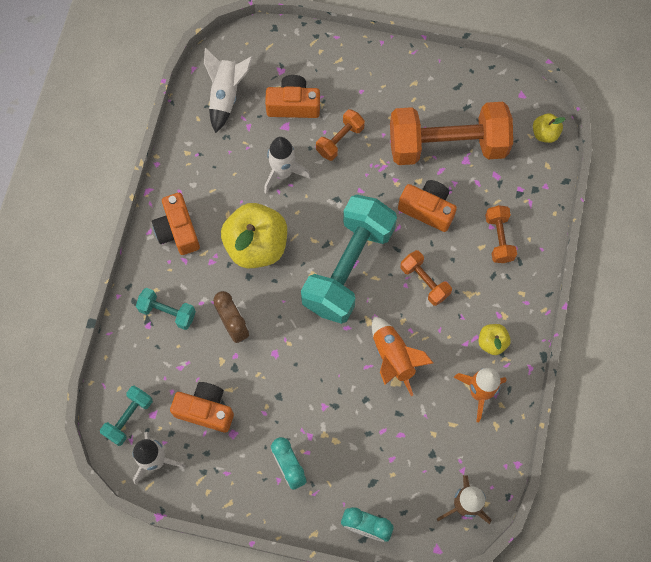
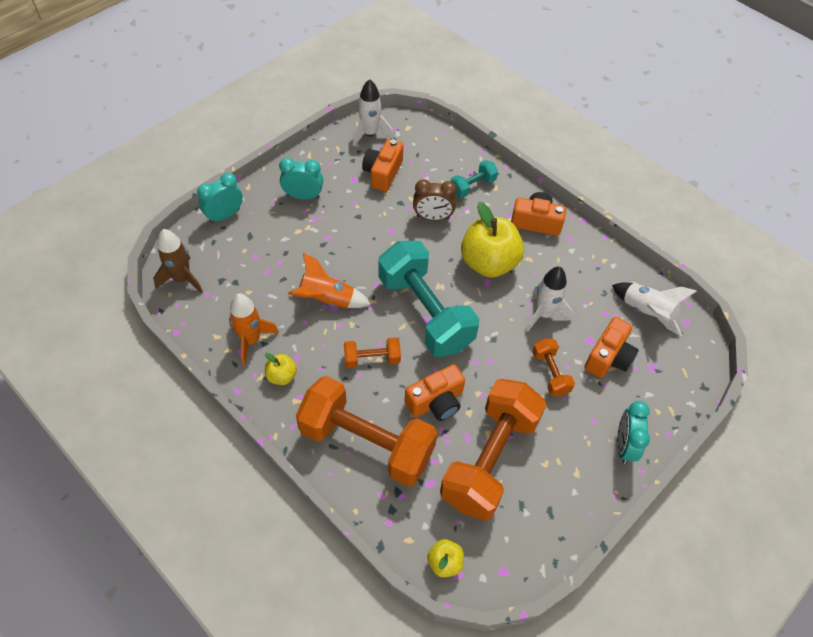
camera: 120 degrees right, 15 degrees down
(129, 418) = (411, 134): turquoise dumbbell -> none
(205, 410) = (383, 173): orange camera -> orange camera turned 150 degrees clockwise
(368, 61) = (624, 445): none -> turquoise clock
(498, 238) = (367, 443): orange dumbbell -> orange dumbbell, size x2.20

